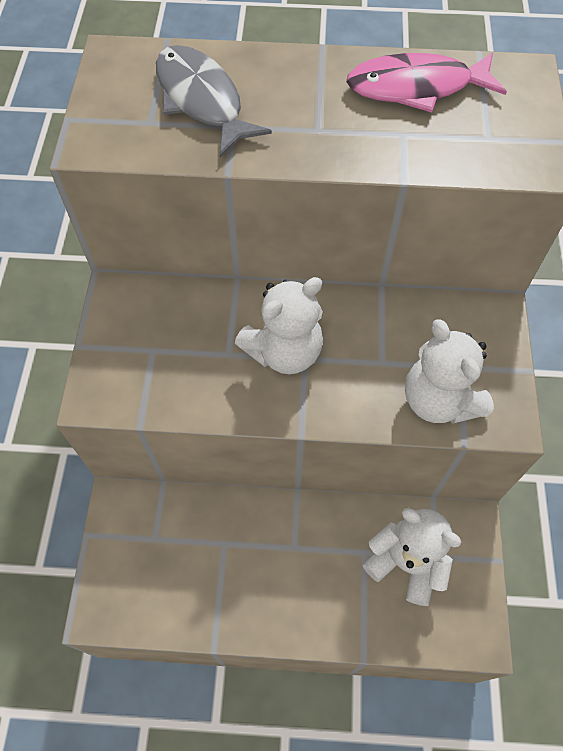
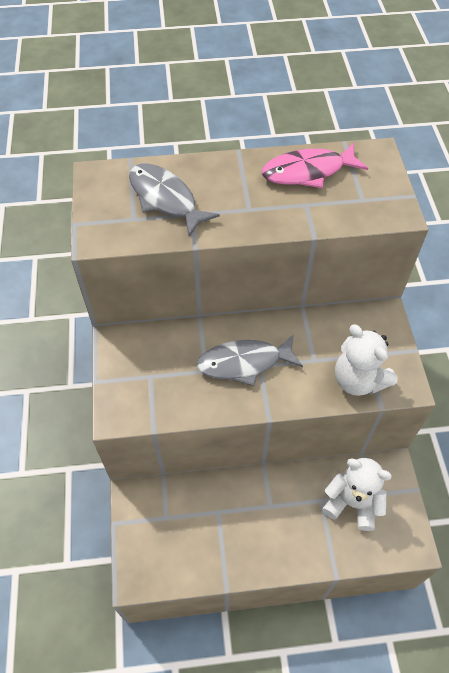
camera: 10 degrees left, 5 degrees down
(284, 351) = (244, 363): white teddy bear -> grey fish

